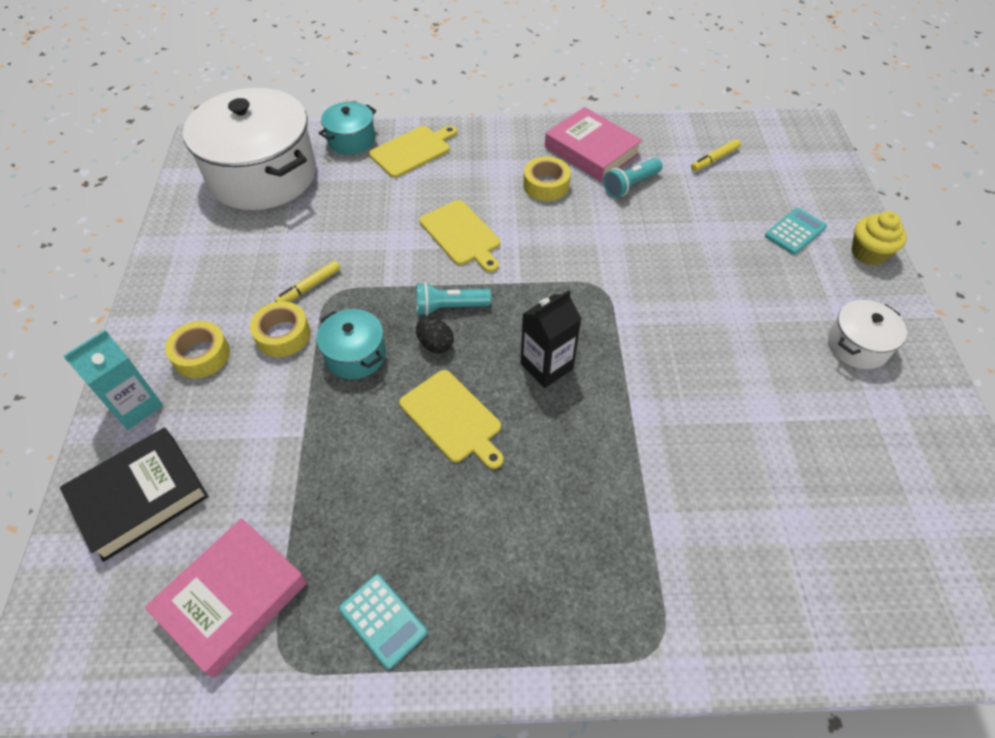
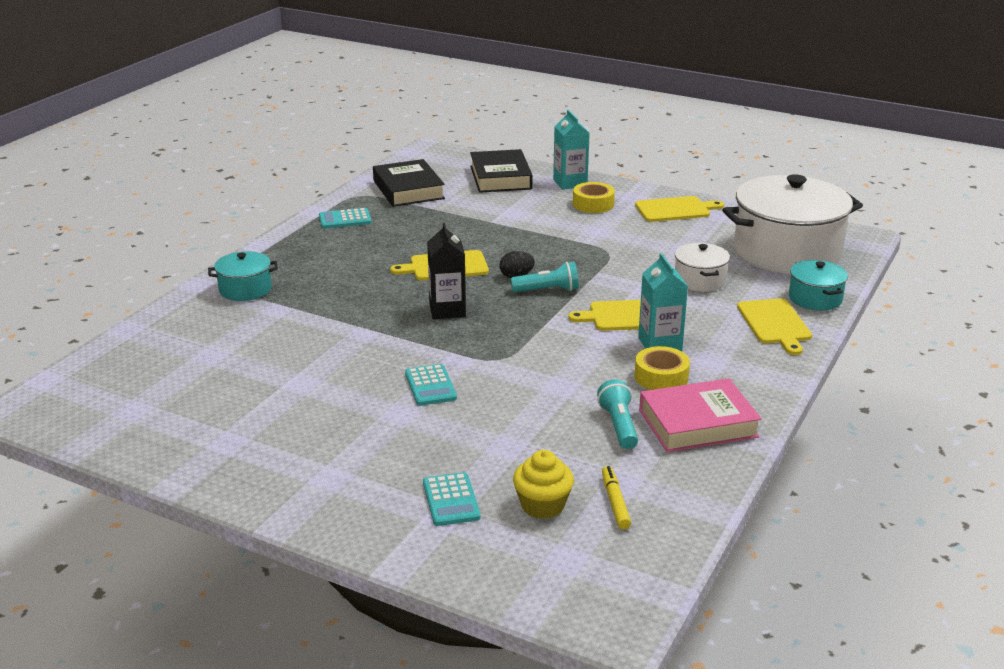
camera: 120 degrees right, 25 degrees down
(188, 279) = (675, 209): none -> yellow cutting board
(232, 598) = (408, 189): pink book -> black book
(283, 335) = (584, 229): yellow tape -> none
(309, 287) = (624, 246): yellow marker -> none
(355, 355) = (538, 248): turquoise pot -> turquoise pot (245, 289)
(450, 307) = (547, 290): turquoise flashlight -> turquoise flashlight turned 60 degrees clockwise
(495, 201) = (660, 344): none -> turquoise carton
(680, 311) = (430, 386): none -> turquoise calculator
(857, 345) = (289, 460): white pot -> white pot (699, 280)
(868, 253) = (372, 535): yellow cupcake -> yellow cupcake (542, 505)

